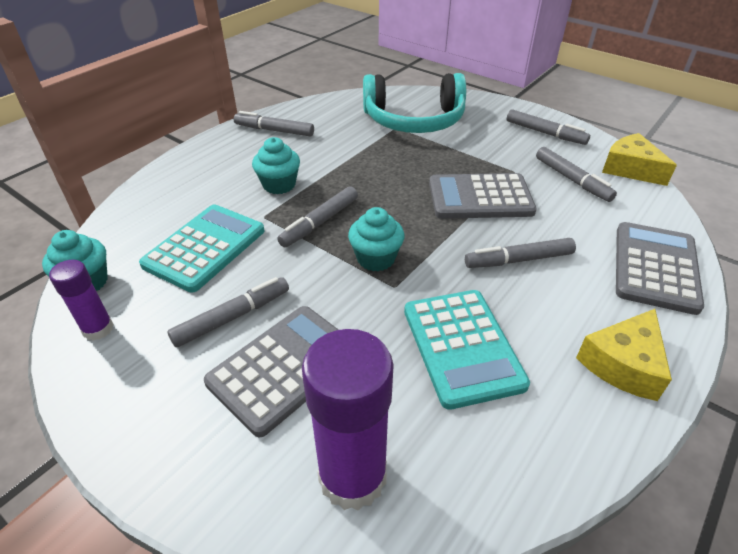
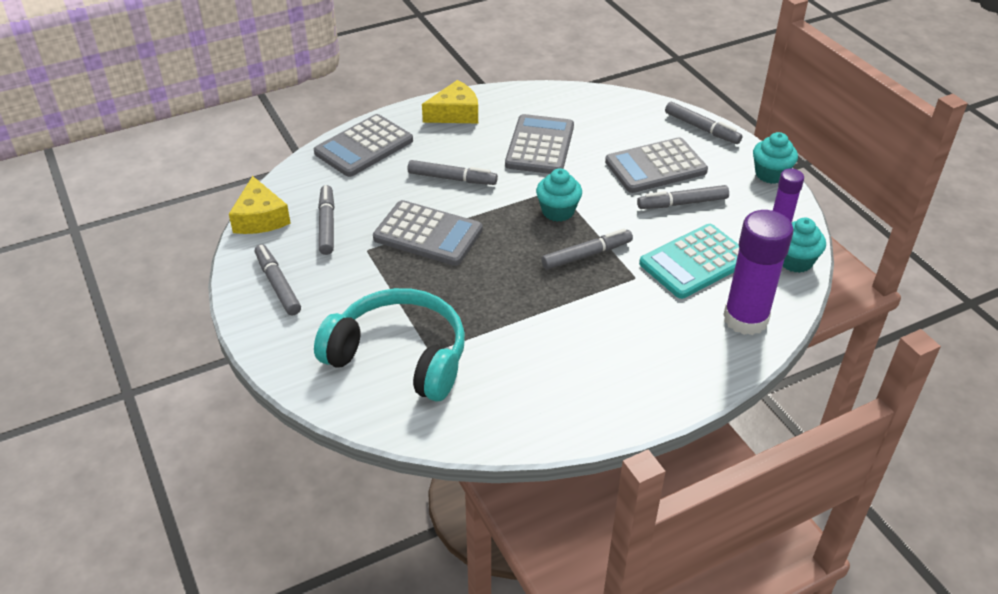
camera: 155 degrees left, 0 degrees up
(274, 130) = (582, 398): grey marker -> grey marker (702, 128)
(279, 185) = (607, 309): turquoise cupcake -> turquoise cupcake (770, 174)
(352, 476) = (637, 117): purple glue stick -> purple glue stick (745, 319)
(462, 347) = (540, 146): turquoise calculator -> grey calculator

